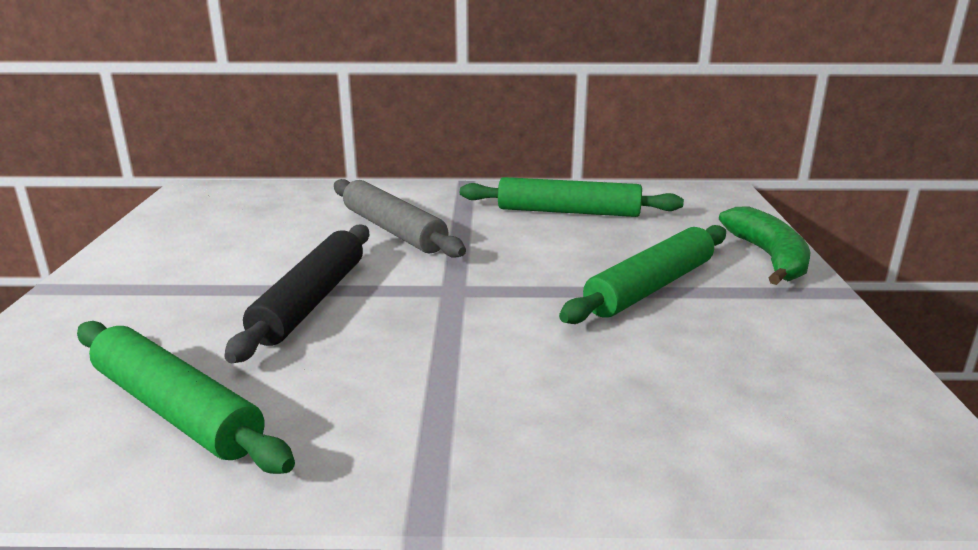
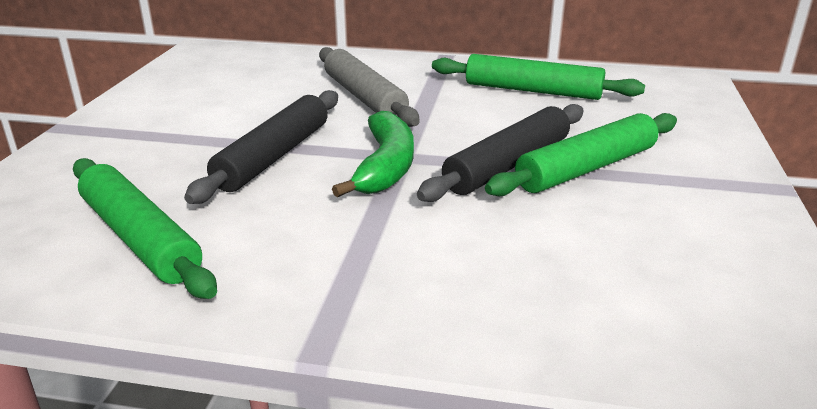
camera: 10 degrees right, 5 degrees up
(569, 290) = (508, 165): none -> black rolling pin
(768, 257) = (716, 149): green banana -> green banana (385, 166)

